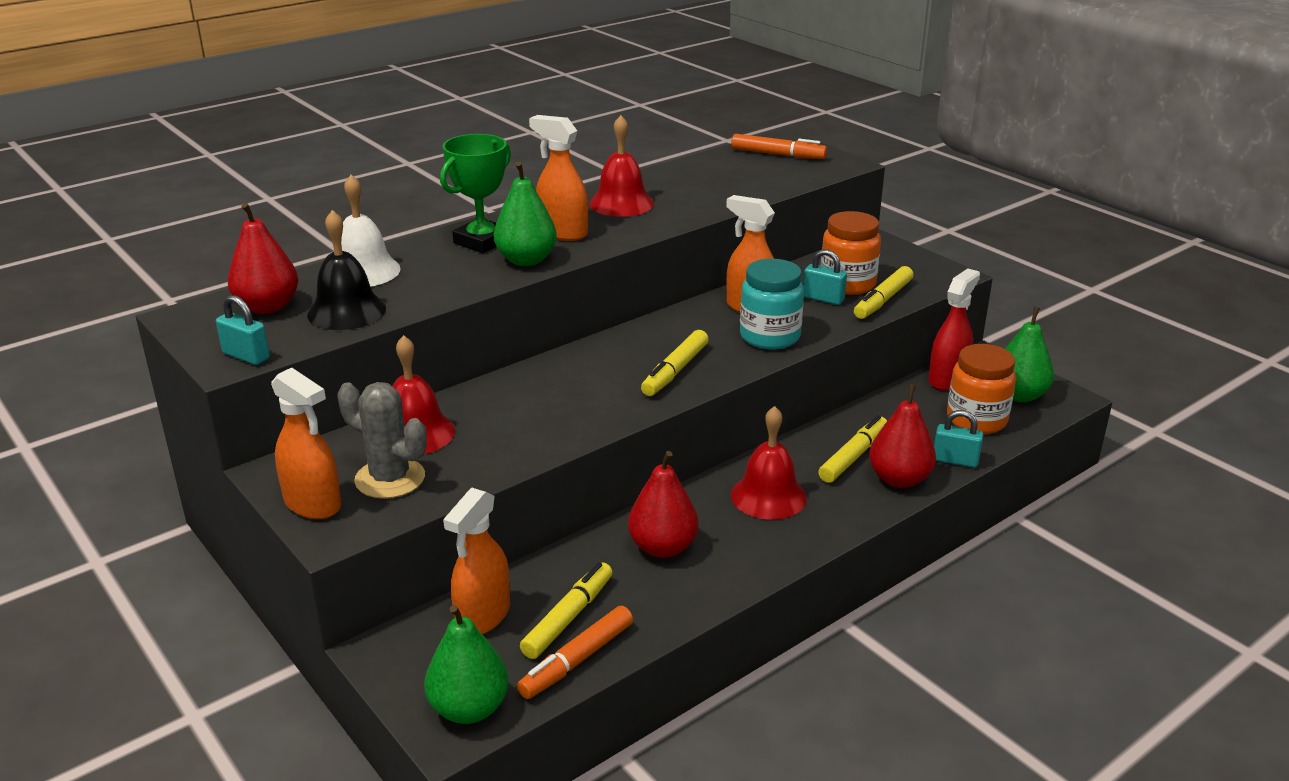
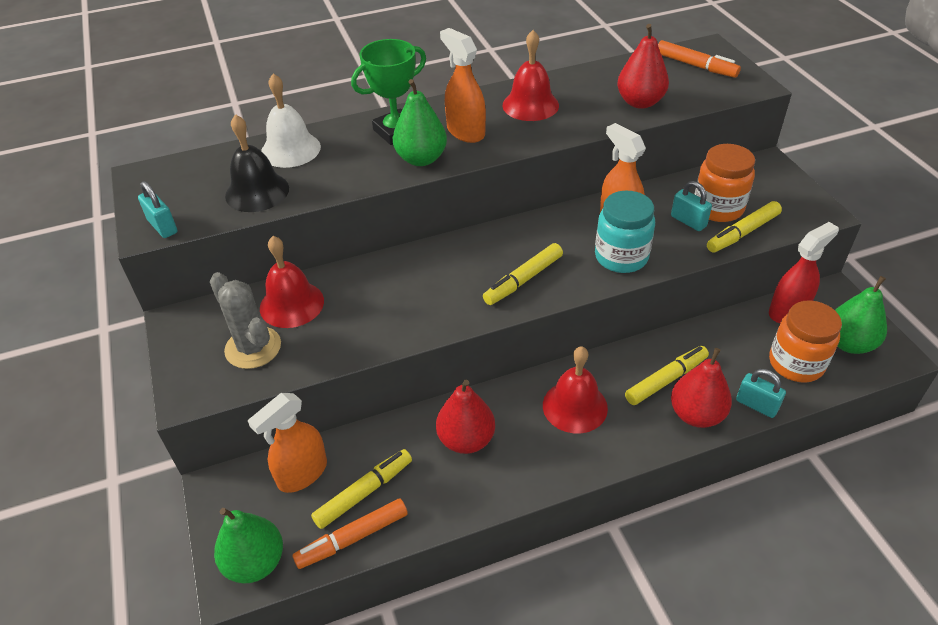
camera: 20 degrees right, 15 degrees up
(267, 307) = (203, 176): red pear -> red pear (640, 102)
(313, 504) = (188, 360): orange spray bottle -> none

